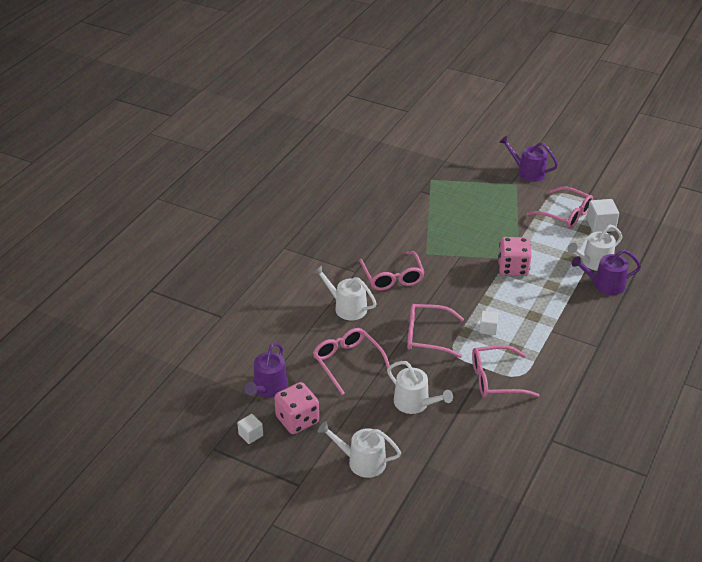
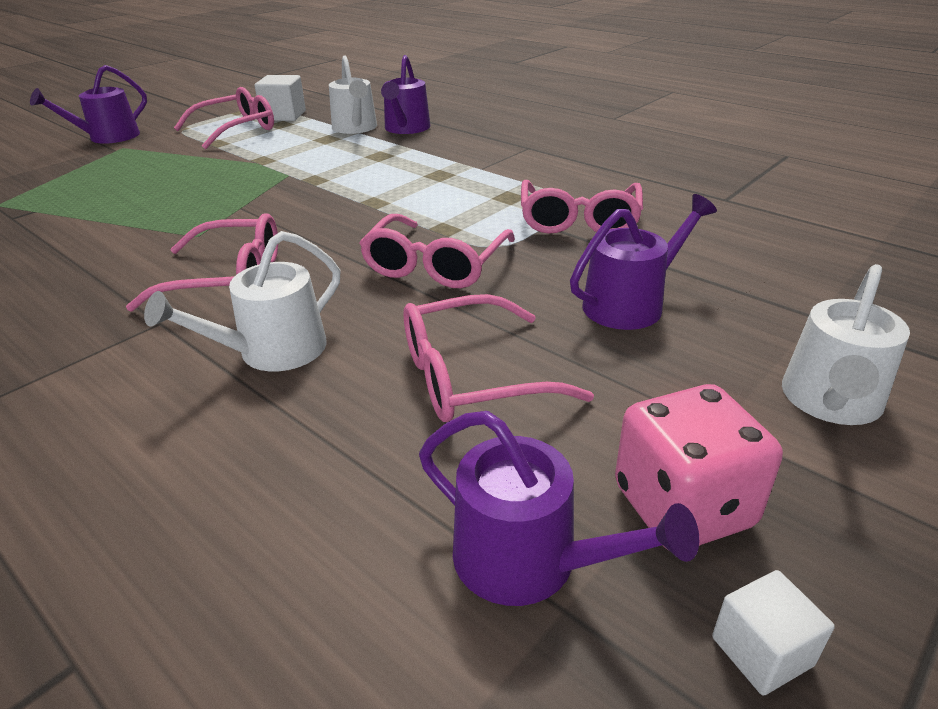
camera: 75 degrees left, 5 degrees down
(415, 403) = (630, 304): white watering can -> purple watering can
(488, 329) = (448, 210): white cube -> none
(513, 268) = (315, 174): pink dice -> none

